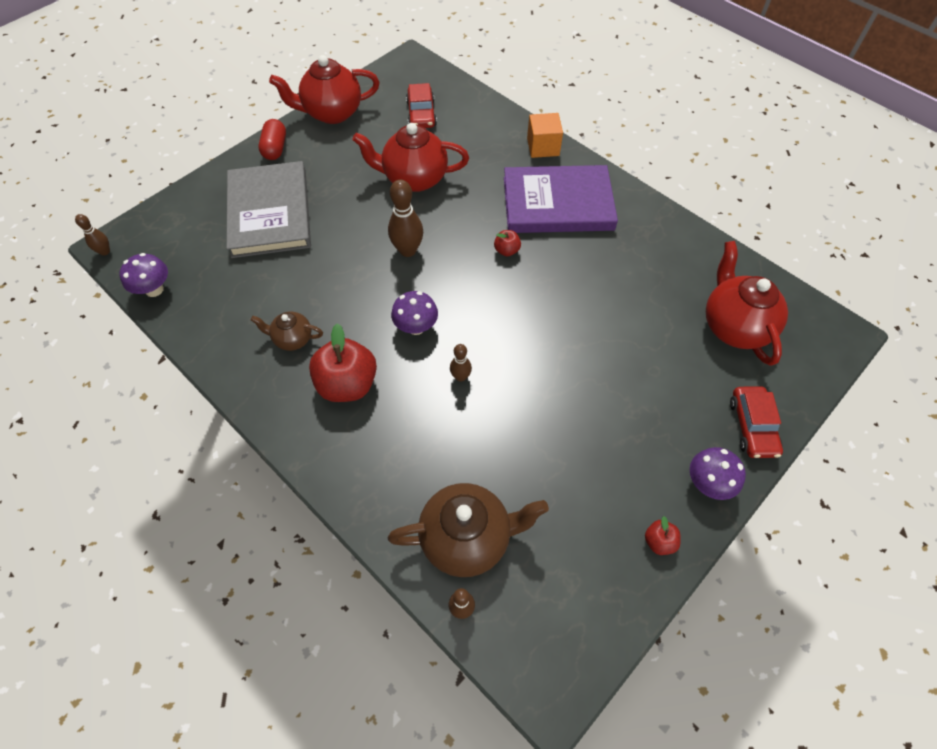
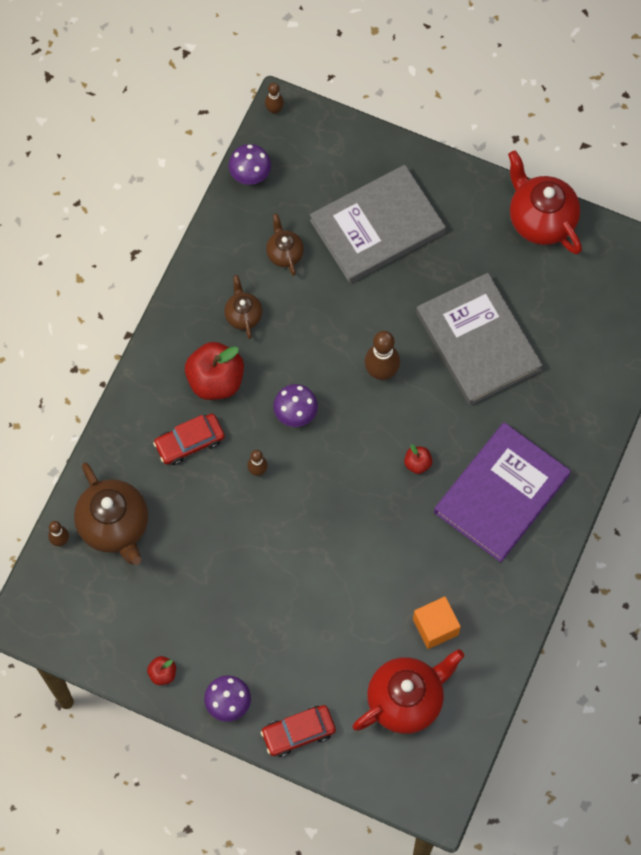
camera: 70 degrees right, 10 degrees up
(251, 287) = (284, 253): none -> brown teapot
(275, 148) = (464, 189): red capsule -> none
(414, 179) = (478, 341): red teapot -> grey book
(421, 114) = (578, 311): red car -> red car (189, 442)
(543, 147) = (580, 454): orange cube -> orange cube (435, 627)
(557, 203) = (501, 494): purple book -> purple book turned 60 degrees clockwise

